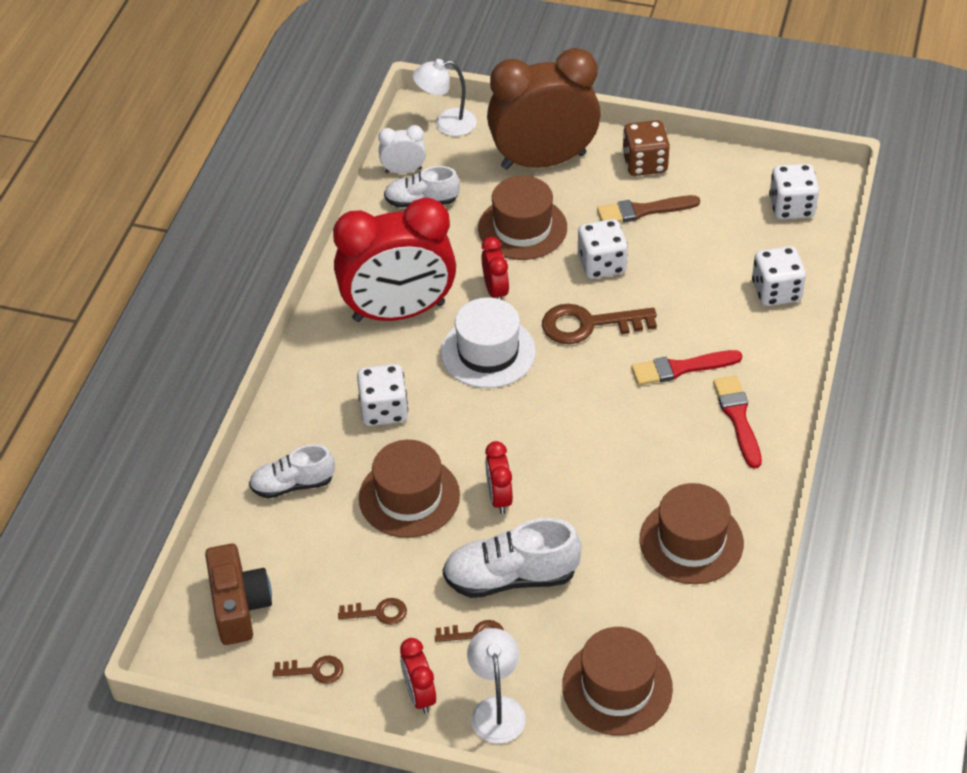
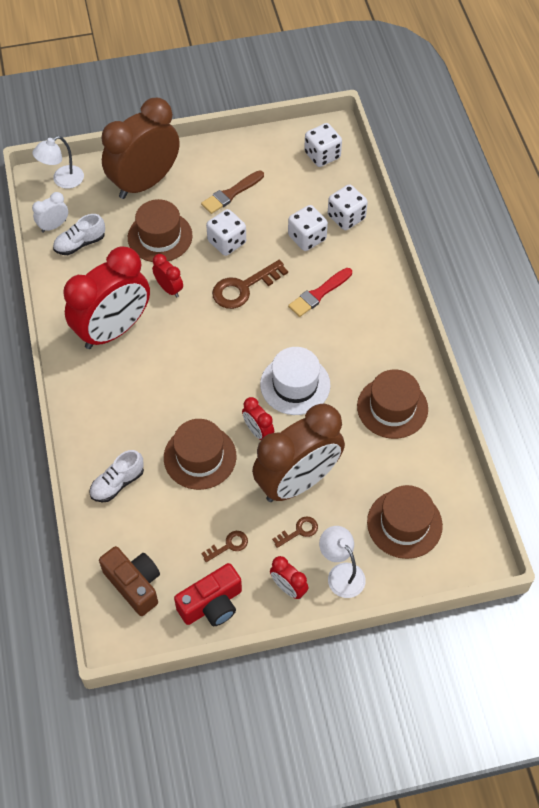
camera: 30 degrees left, 10 degrees up
(314, 670) = (212, 604): brown key -> red camera
(384, 410) = (146, 404): white dice -> white dice (307, 238)
(488, 352) = (190, 334): white hat -> white hat (295, 385)
(511, 577) = (297, 482): white shoe -> brown clock
(644, 163) = (212, 160): brown dice -> none
(738, 418) = (372, 313): red brush -> none

